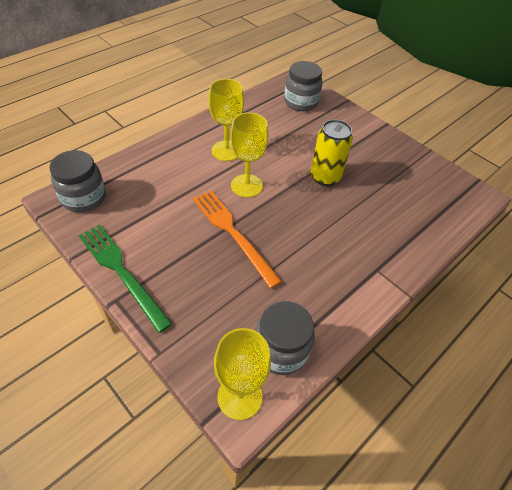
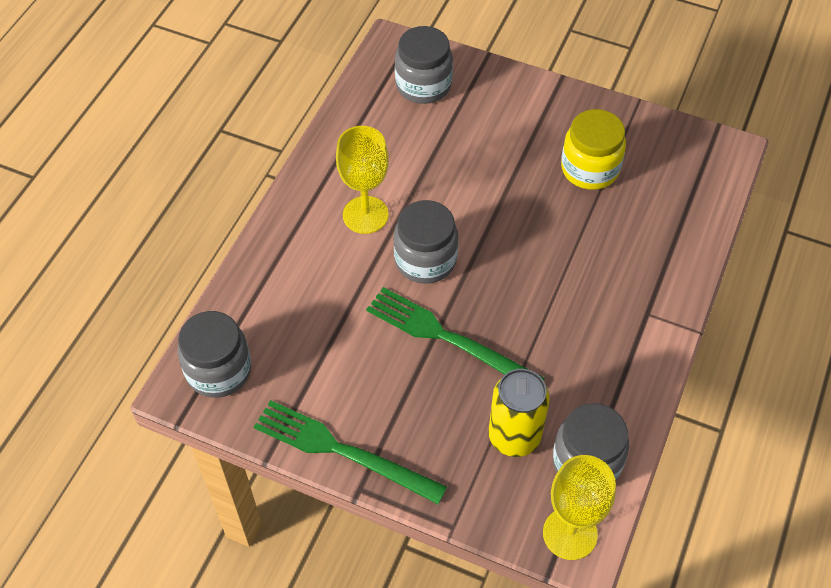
camera: 20 degrees left, 5 degrees up
(232, 233) = (448, 338): orange fork -> green fork
(246, 186) = (425, 260): yellow goblet -> grey jar
(325, 177) = (521, 203): yellow can -> yellow can (514, 436)
(379, 174) = (590, 169): none -> yellow jar

